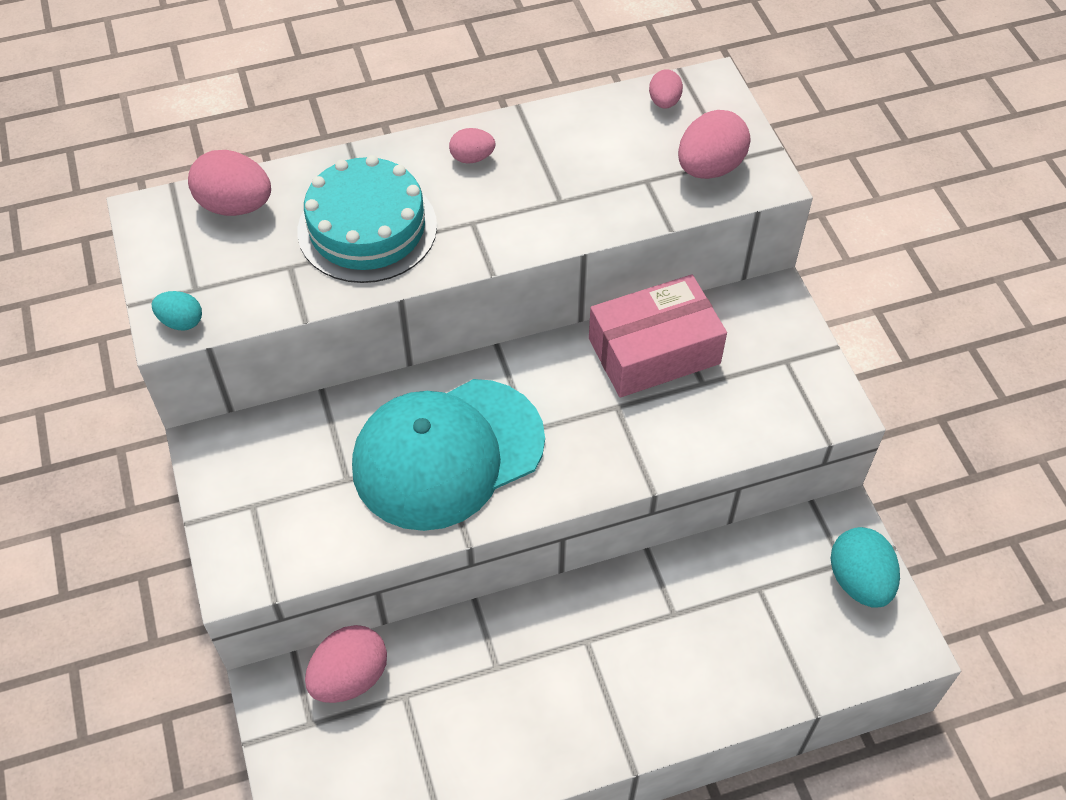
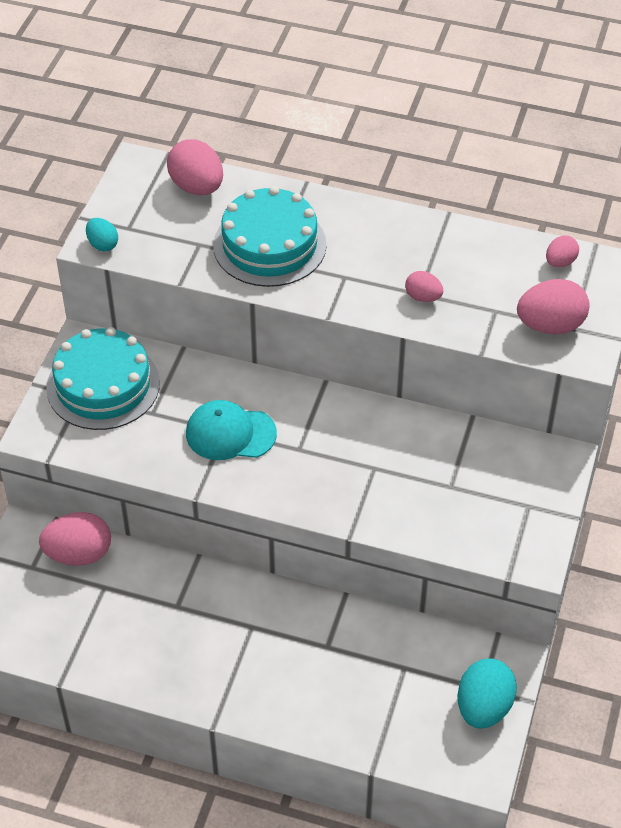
camera: 35 degrees right, 5 degrees down
(268, 479) = (103, 385): none -> turquoise cake
(447, 454) = (230, 433): turquoise cap -> turquoise cap, size x0.56
(472, 158) = (382, 233): pink egg -> pink egg (423, 297)
(654, 351) = (434, 445): pink box -> none

